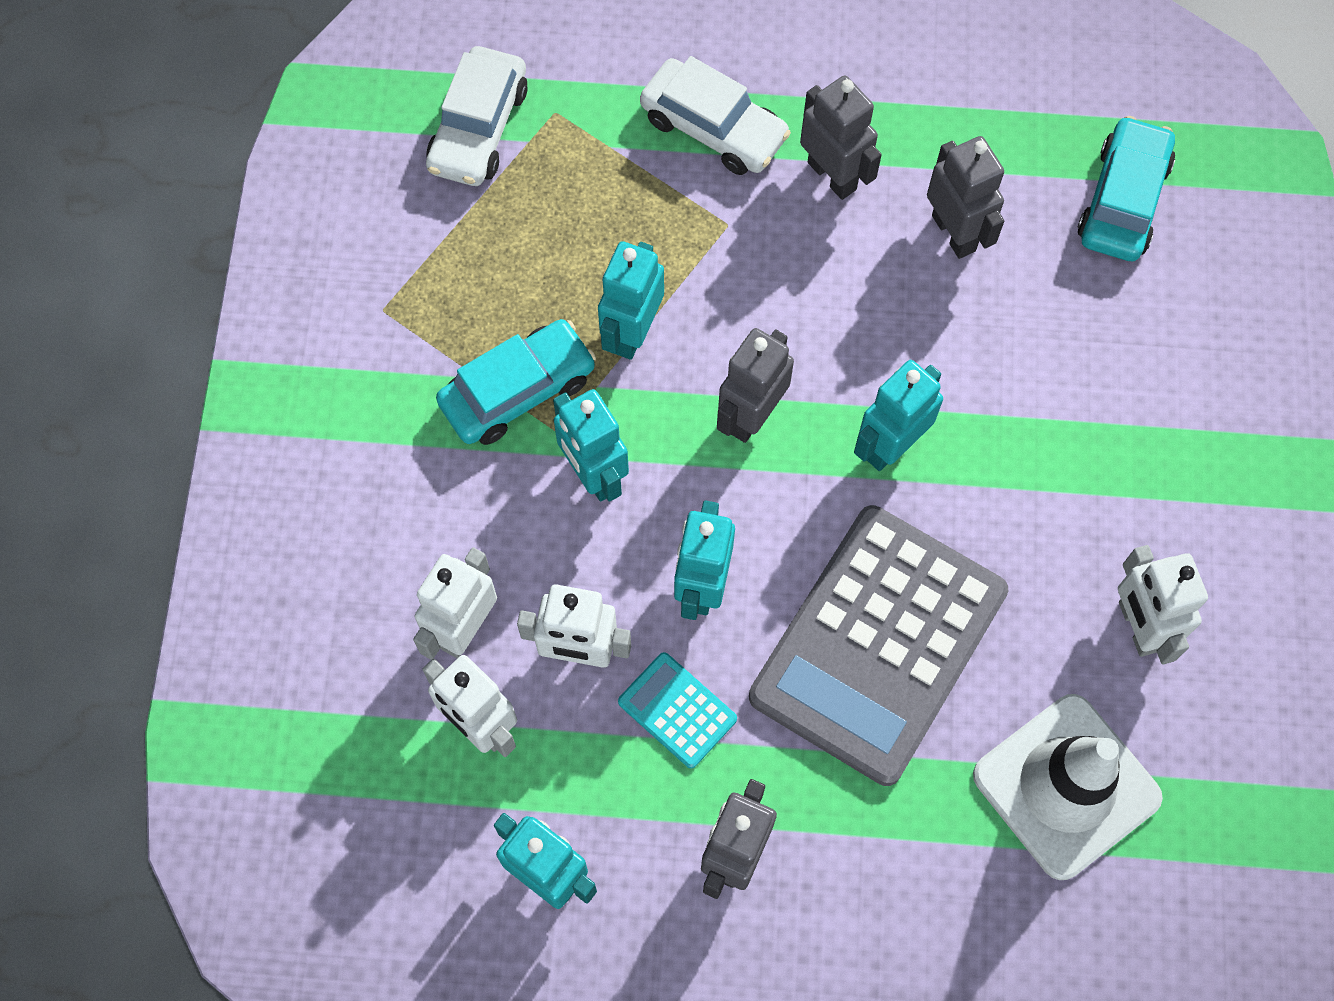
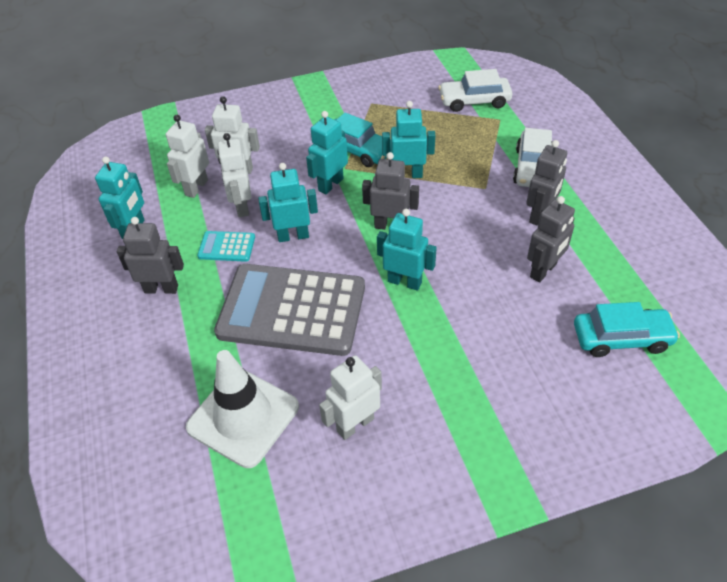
camera: 70 degrees right, 20 degrees down
(677, 710) = (226, 247): turquoise calculator -> turquoise calculator turned 105 degrees counterclockwise

